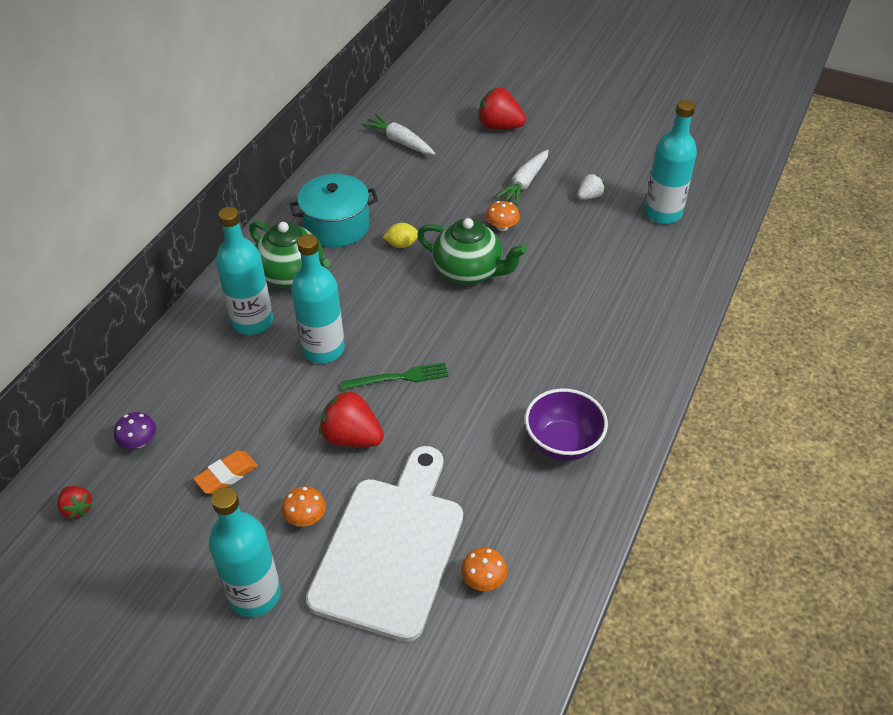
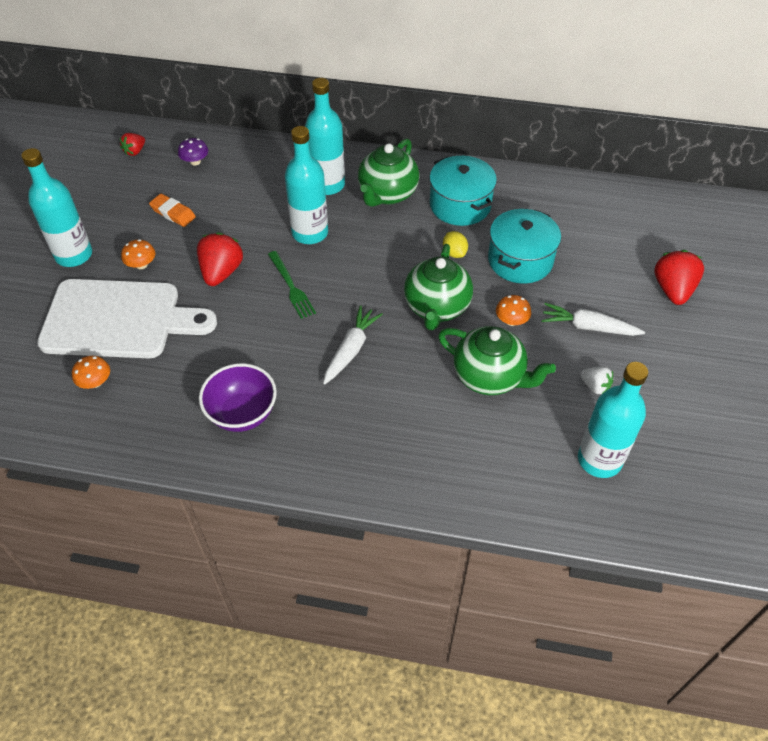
camera: 75 degrees right, 5 degrees up
(400, 141) = (602, 219): white carrot -> white carrot (351, 350)
(430, 204) = (520, 260): none -> turquoise pot
(563, 255) = (490, 377): none -> green teapot

